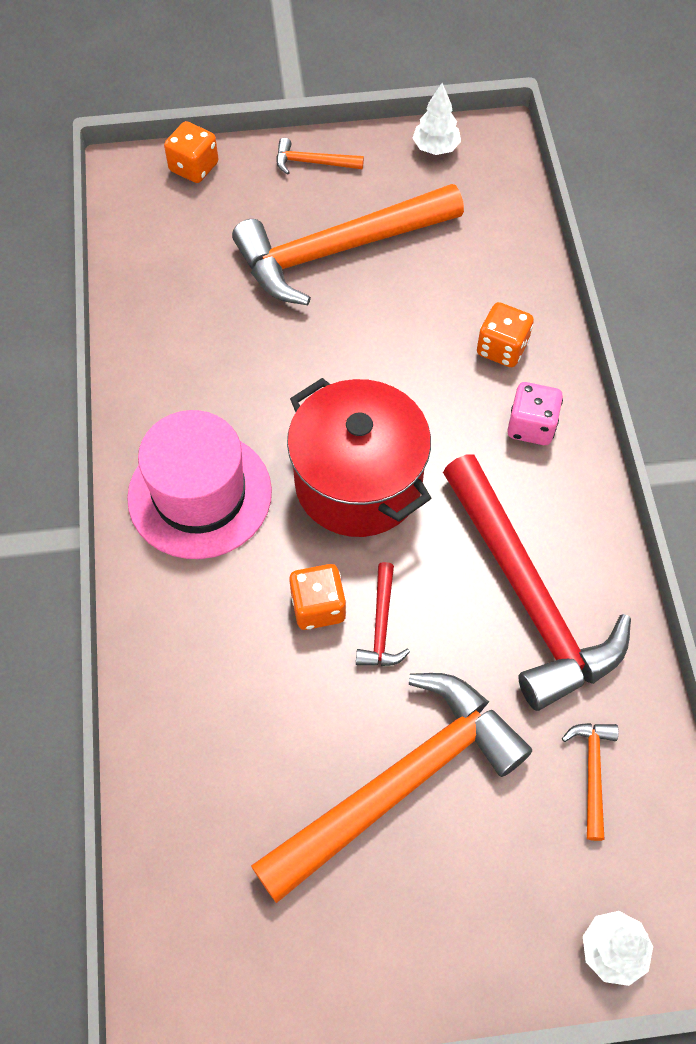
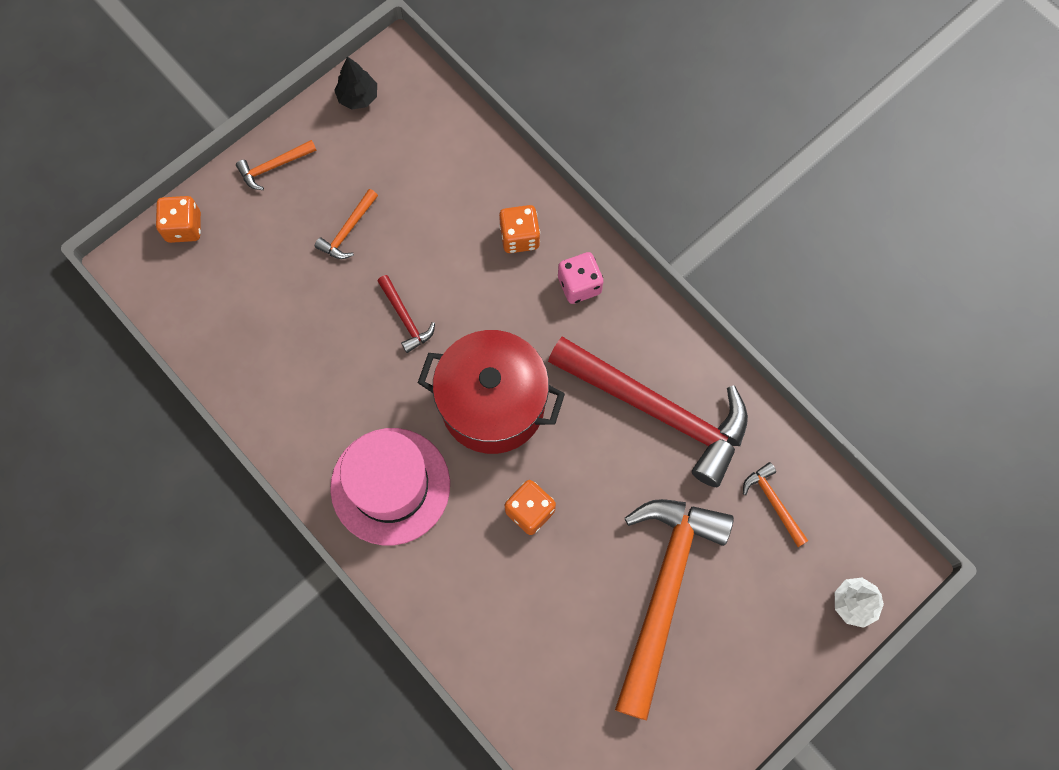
camera: 35 degrees left, 10 degrees up
(339, 251) = (348, 230): orange hammer -> orange hammer, size x0.41
(381, 625) = (580, 495): red hammer -> red hammer (405, 318)
(435, 148) = (358, 97): white tree -> black tree

